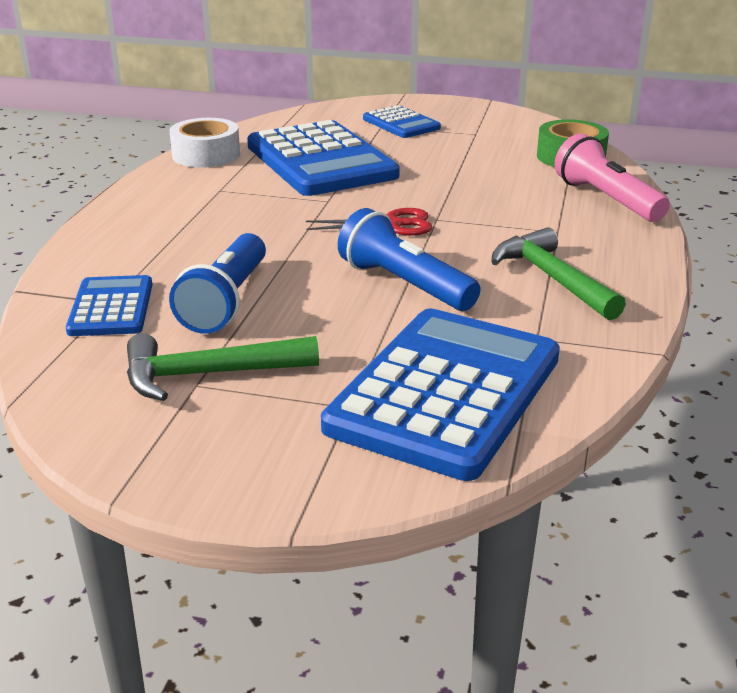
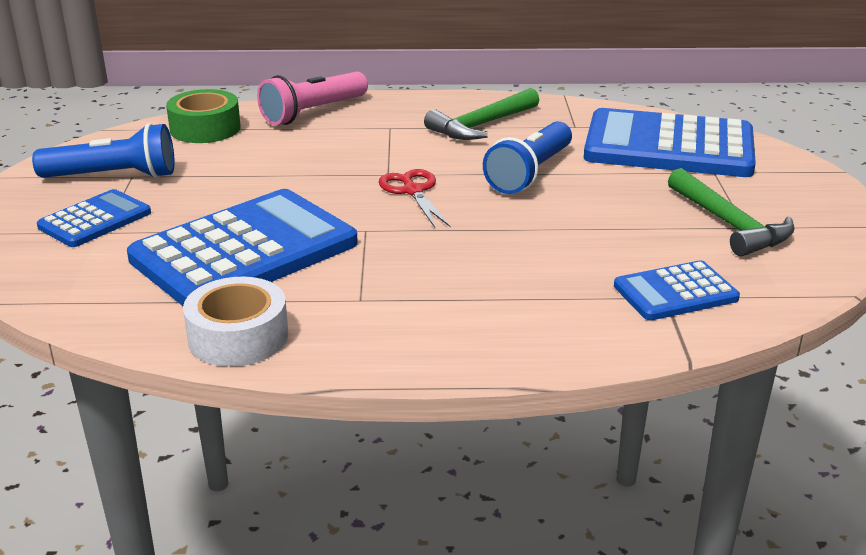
camera: 105 degrees left, 0 degrees up
(226, 301) = (617, 240): blue flashlight -> blue flashlight (113, 176)

